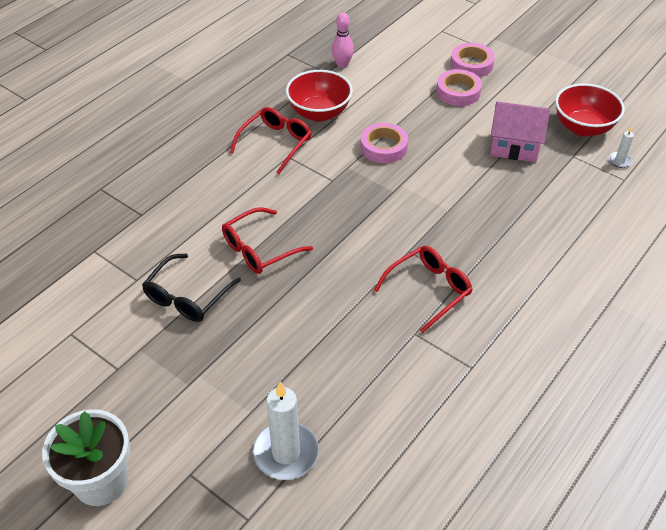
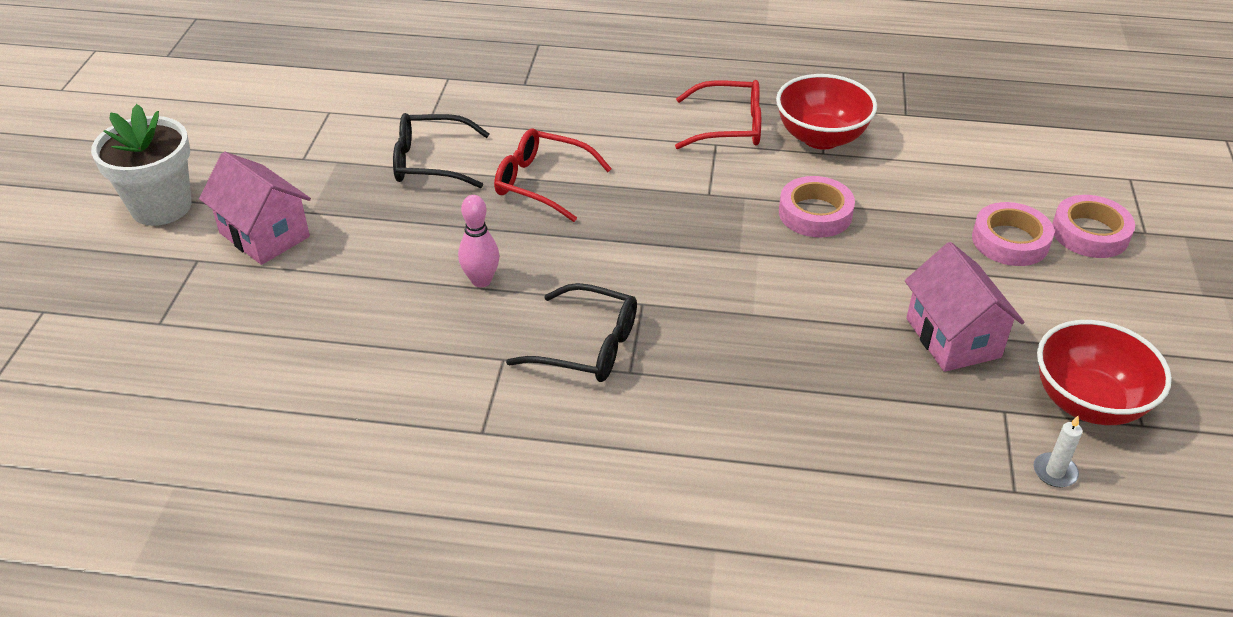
camera: 60 degrees right, 5 degrees down
(193, 421) = (264, 235): none -> pink house
(286, 453) = (259, 317): white candle -> none
(342, 64) = (938, 120): pink bowling pin -> pink bowling pin (481, 280)
(428, 290) = (587, 346): red glasses -> black glasses

